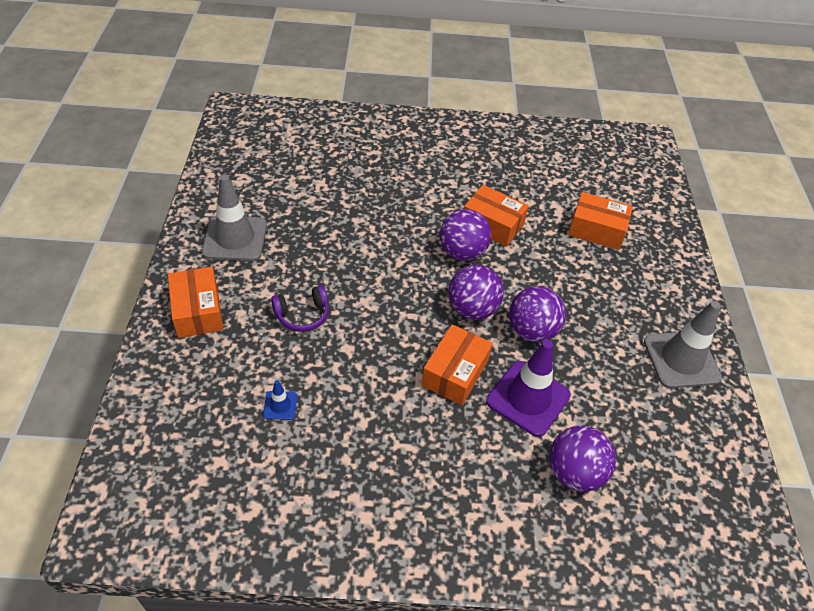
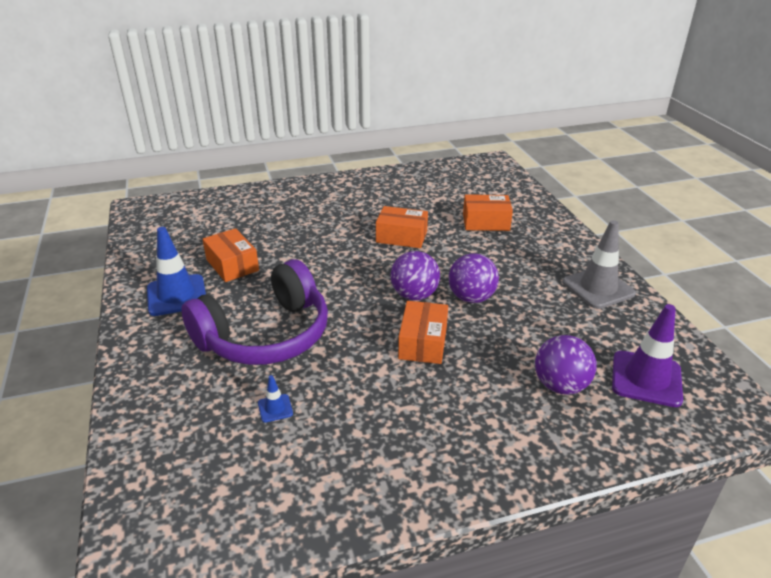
camera: 15 degrees left, 15 degrees down
(198, 311) = (162, 357): orange box -> orange box (232, 265)
(235, 238) = (177, 295): grey traffic cone -> blue traffic cone
(302, 315) = (265, 335): purple headphones -> purple headphones, size x2.48
(462, 252) = (386, 260): purple ball -> none
(528, 398) = (493, 344): purple traffic cone -> purple traffic cone (646, 379)

